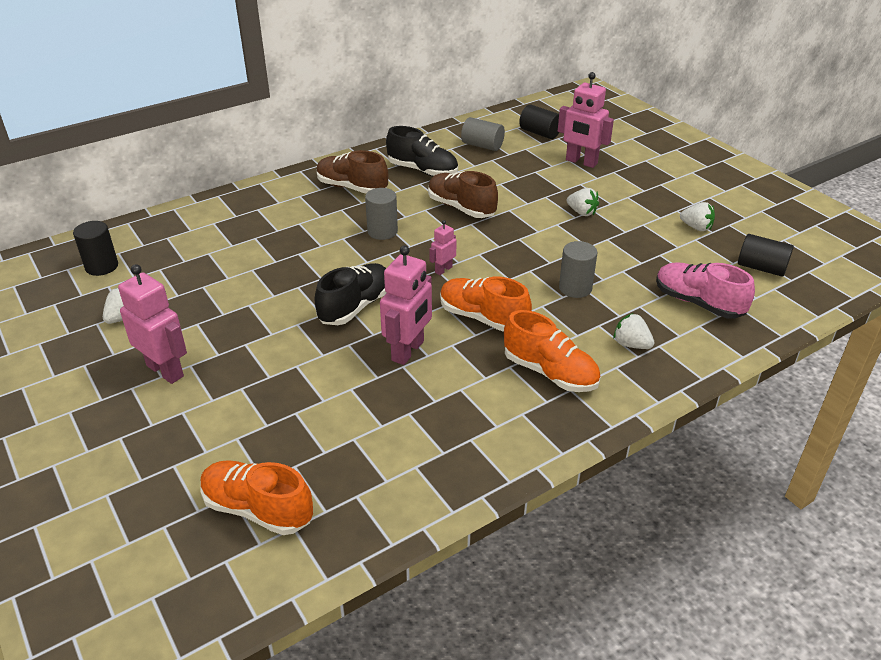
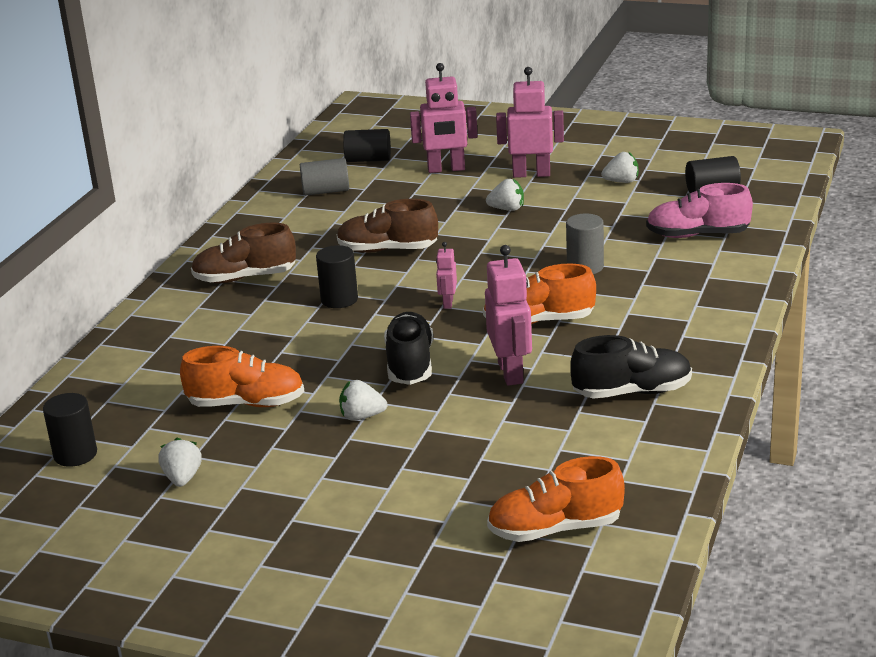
camera: 35 degrees left, 10 degrees down
(165, 370) = (304, 492): pink robot -> pink robot (531, 174)
(382, 231) = (339, 299): grey cylinder -> black cylinder
(422, 171) = (297, 235): black shoe -> black shoe (632, 392)
(550, 372) = (651, 332): orange shoe -> orange shoe (246, 403)
(631, 344) = (686, 285): white strawberry -> white strawberry (362, 416)

